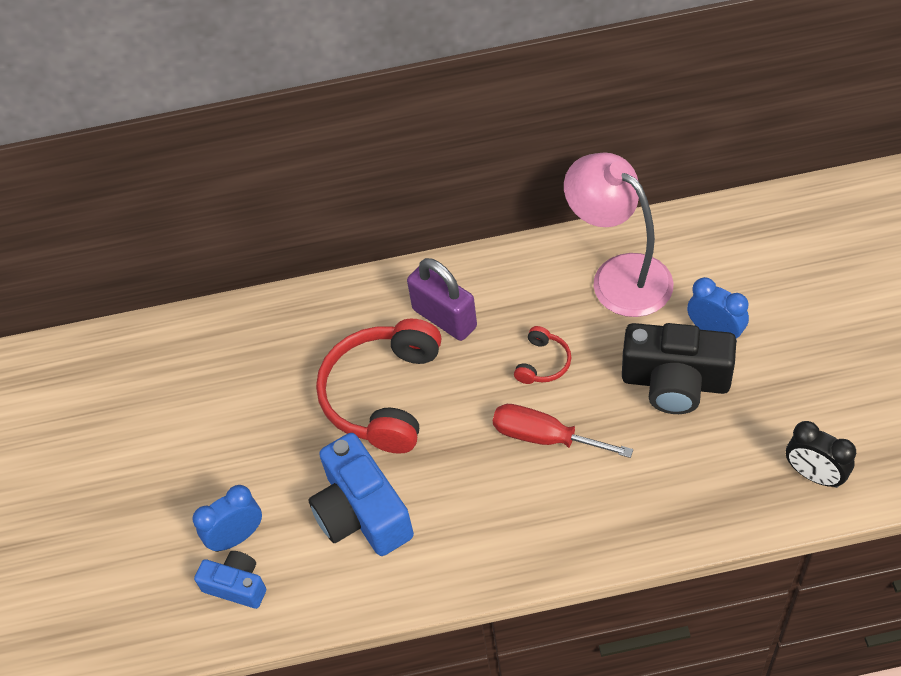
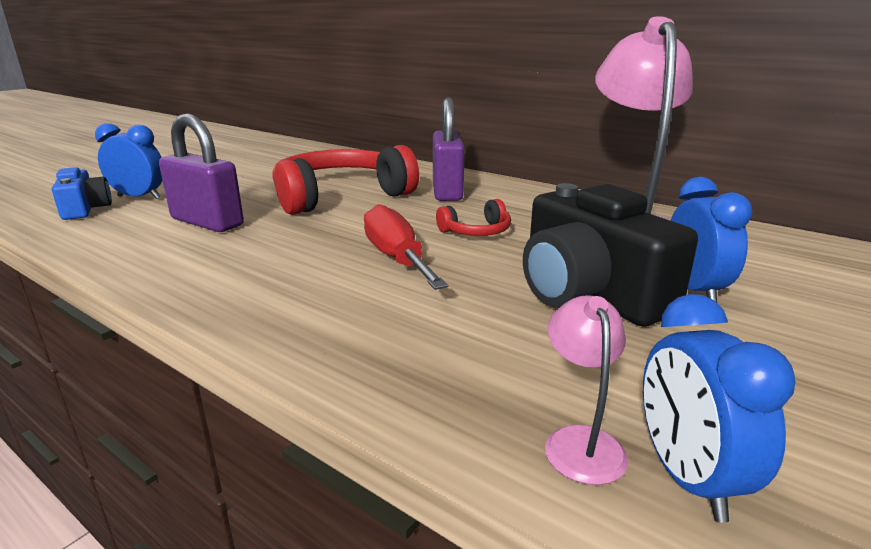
camera: 40 degrees right, 30 degrees down
(362, 512) = (207, 222): blue camera -> purple padlock
(771, 490) = (580, 441): none -> pink lamp
(814, 475) = (687, 477): black clock -> blue clock

